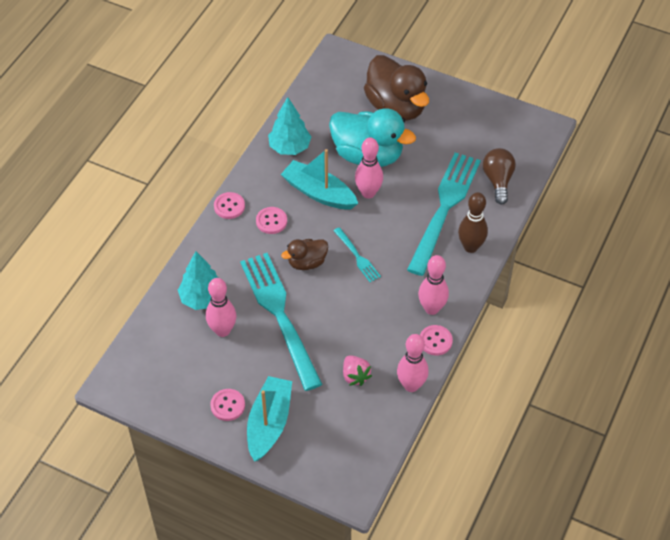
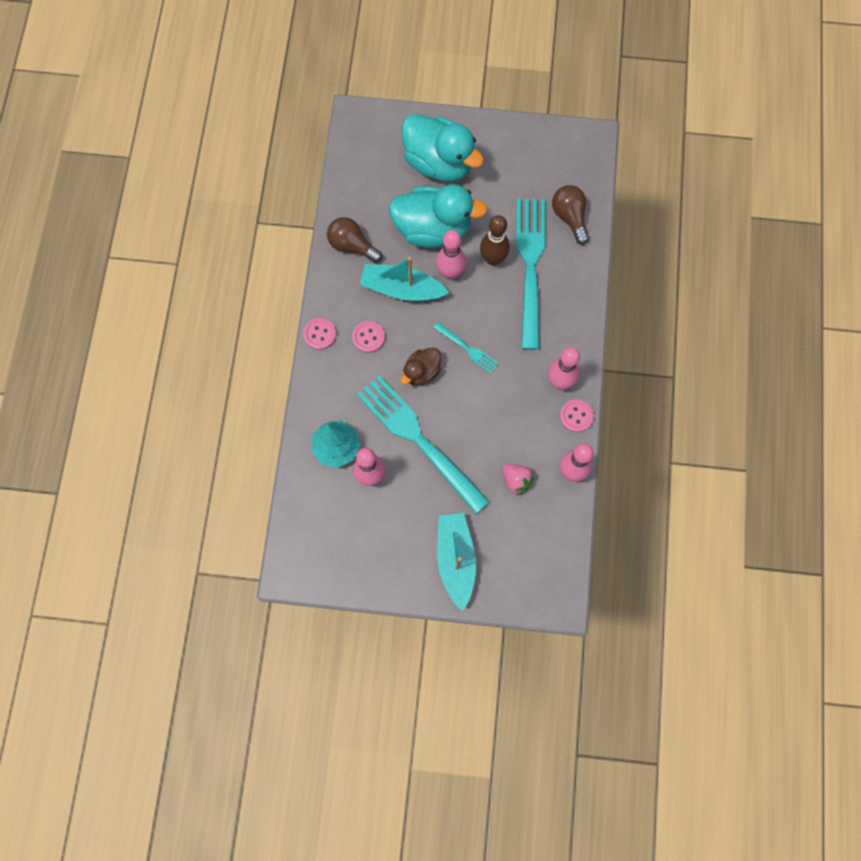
camera: 20 degrees left, 20 degrees up
(227, 405) = (409, 555): pink button -> none
(289, 147) = (352, 246): turquoise tree -> brown light bulb
(396, 107) = (439, 163): brown duck -> turquoise duck
(470, 247) = (571, 301): brown bowling pin -> brown bowling pin (493, 259)

